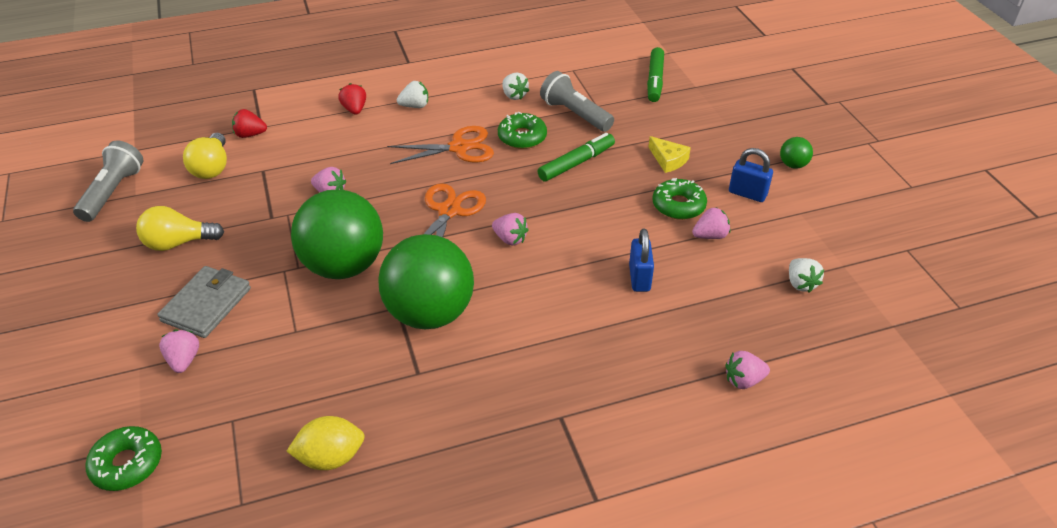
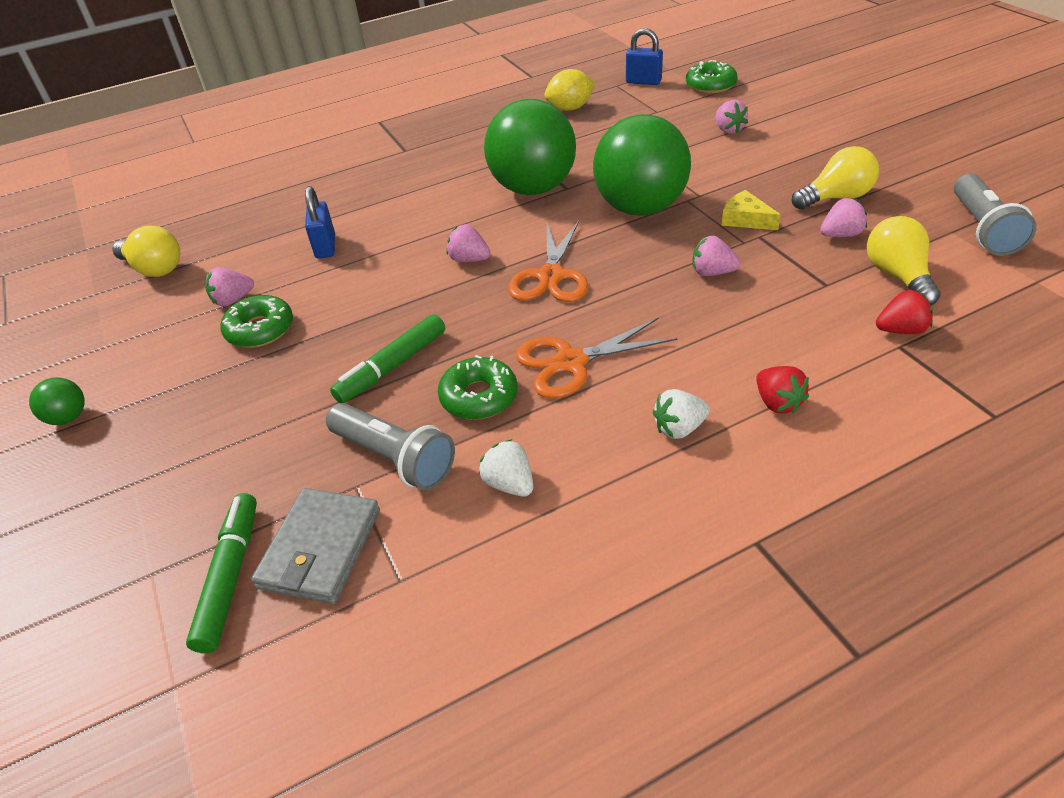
camera: 175 degrees right, 0 degrees up
(207, 304) = (748, 161): grey wallet -> grey wallet (320, 549)
(668, 160) = (254, 394): yellow cheese -> yellow cheese (745, 219)
(743, 380) = (249, 191): pink strawberry -> pink strawberry (840, 235)
(747, 193) = (161, 360): blue padlock -> blue padlock (643, 82)
(800, 284) = (154, 269): white strawberry -> yellow light bulb

